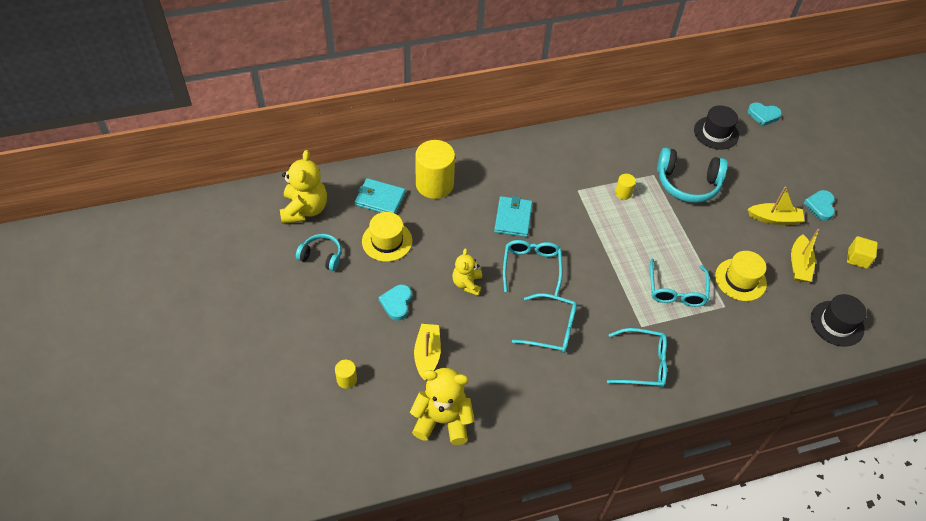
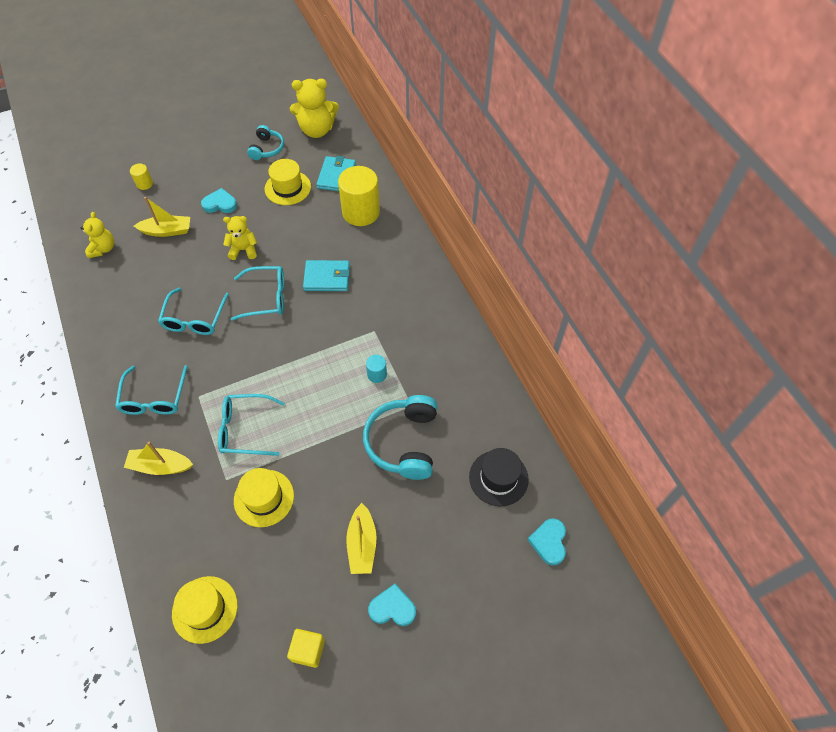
camera: 85 degrees right, 5 degrees up
(442, 420) = (103, 249): yellow teddy bear -> yellow teddy bear, size x0.61
(623, 193) = (377, 374): yellow cylinder -> turquoise cylinder
(799, 264) = (291, 569): yellow boat -> yellow boat (160, 466)
(837, 323) = (205, 609): black hat -> yellow hat

